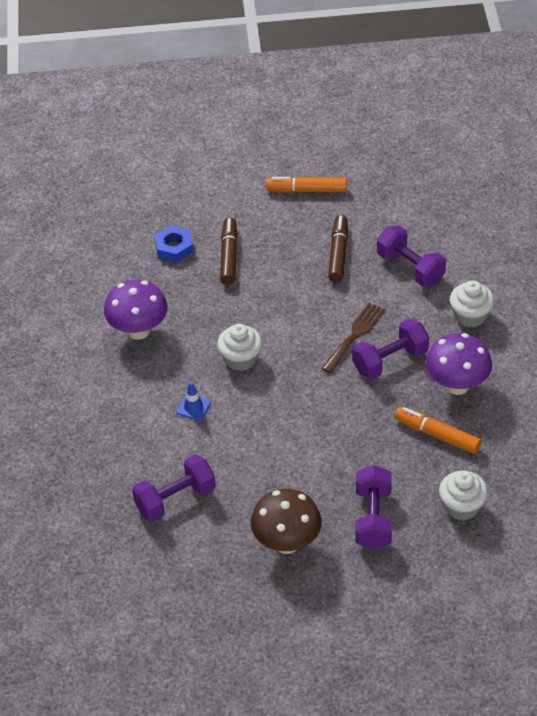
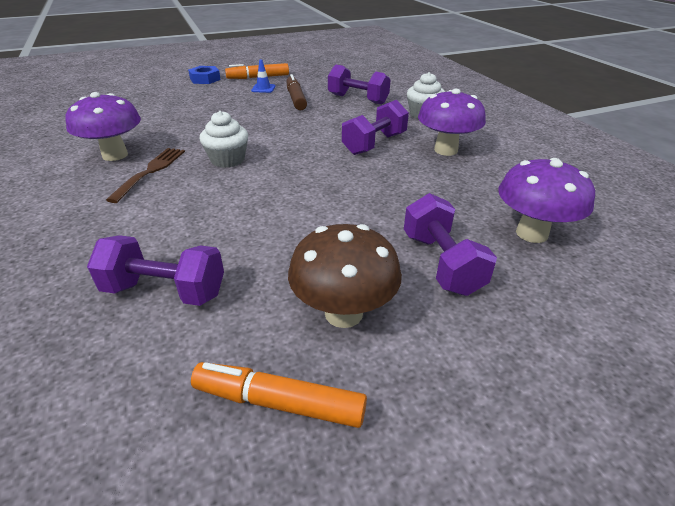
camera: 20 degrees left, 10 degrees down
(174, 248) = (151, 109): blue nut -> blue nut (205, 79)
(175, 500) = (165, 291): purple dumbbell -> purple dumbbell turned 60 degrees clockwise
(193, 407) = (181, 199): blue traffic cone -> blue traffic cone (263, 88)
(229, 256) = (202, 108): brown marker -> none
(354, 335) = (333, 134): brown fork -> brown fork (151, 171)
(437, 435) = (455, 183): orange marker -> orange marker (279, 402)
(462, 506) = (531, 233): white cupcake -> purple mushroom

